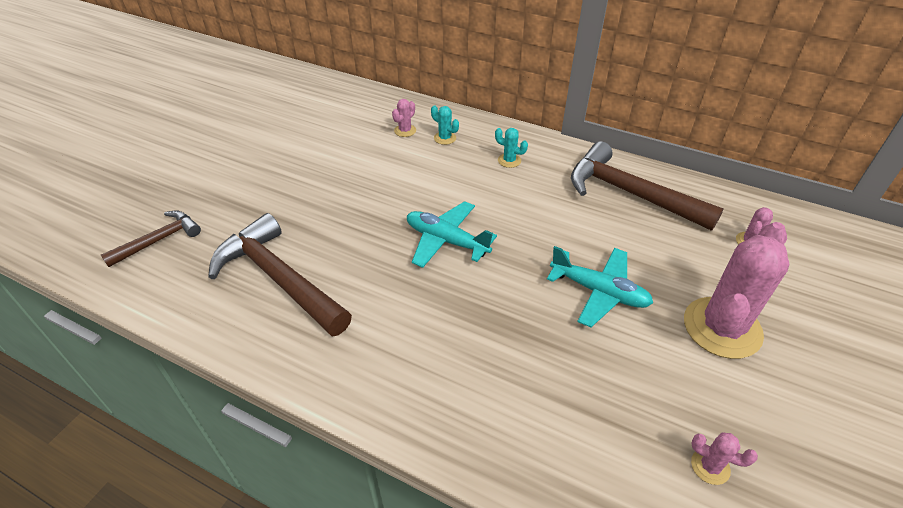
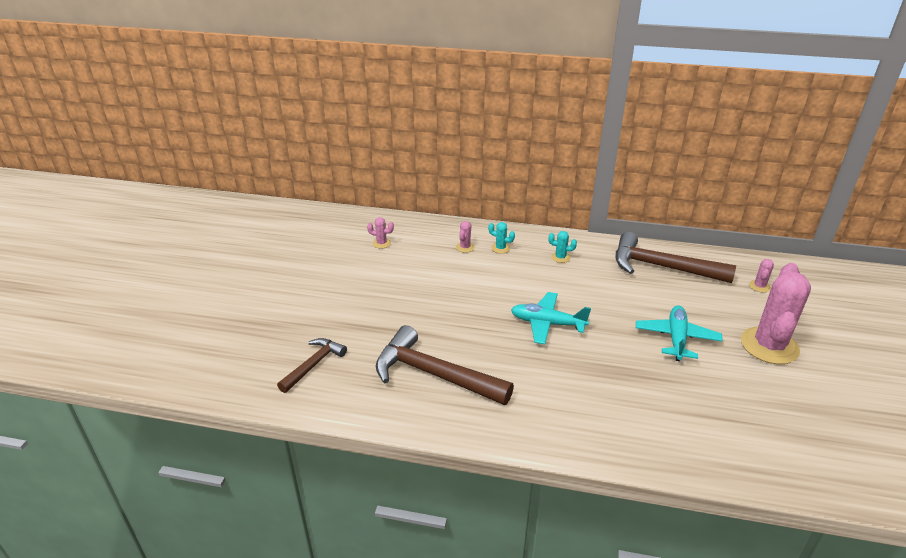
camera: 15 degrees left, 10 degrees down
(599, 292) = (676, 338): turquoise plane -> turquoise plane turned 90 degrees counterclockwise
(710, 466) = (804, 432): pink cactus -> pink cactus (381, 243)

